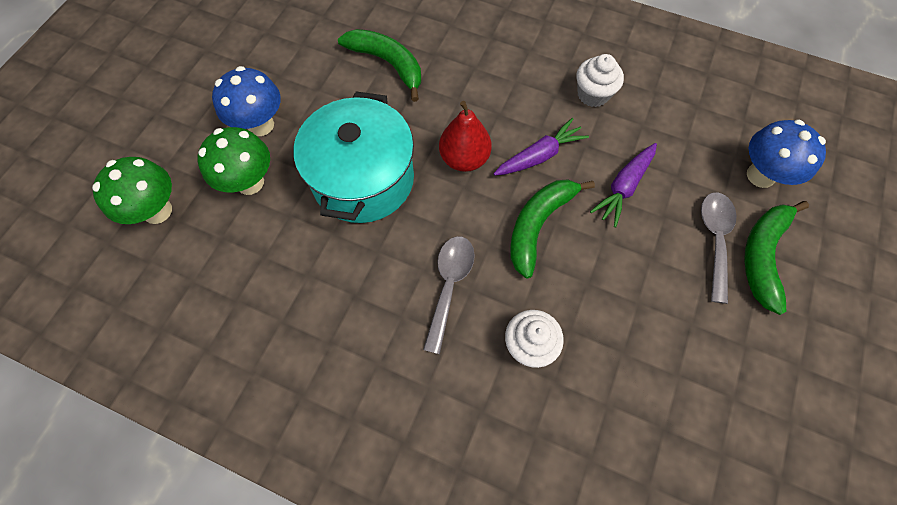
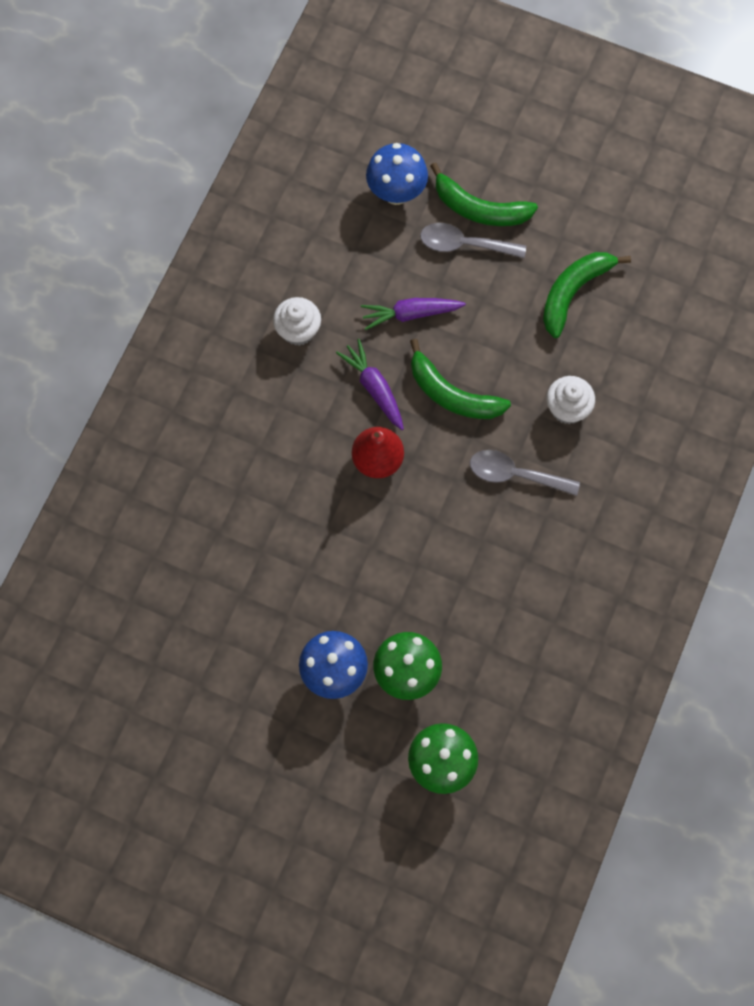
camera: 90 degrees left, 5 degrees up
(363, 179) = (402, 558): turquoise pot -> none
(388, 64) = (252, 540): green banana -> green banana (573, 292)
(623, 187) = (410, 314): purple carrot -> purple carrot turned 135 degrees clockwise

